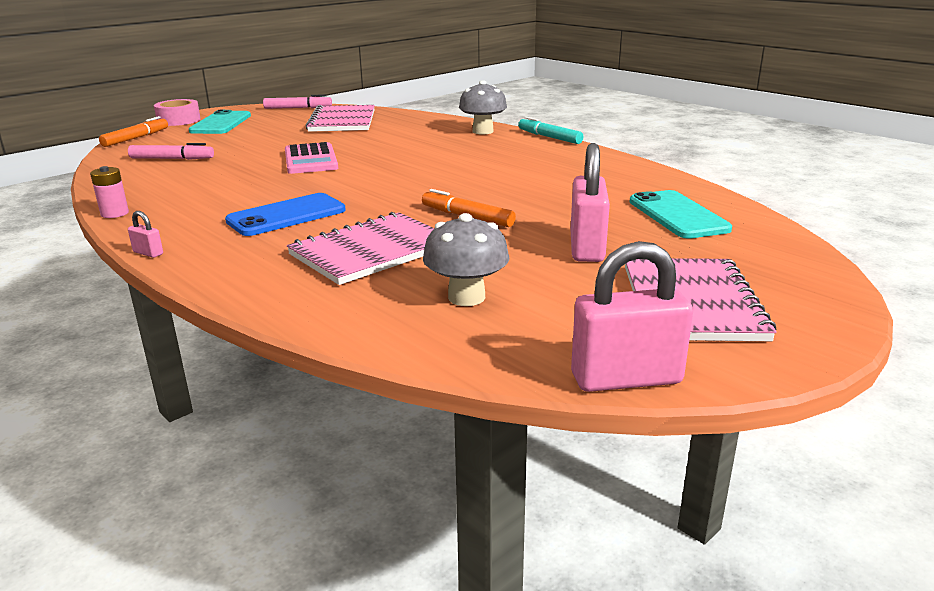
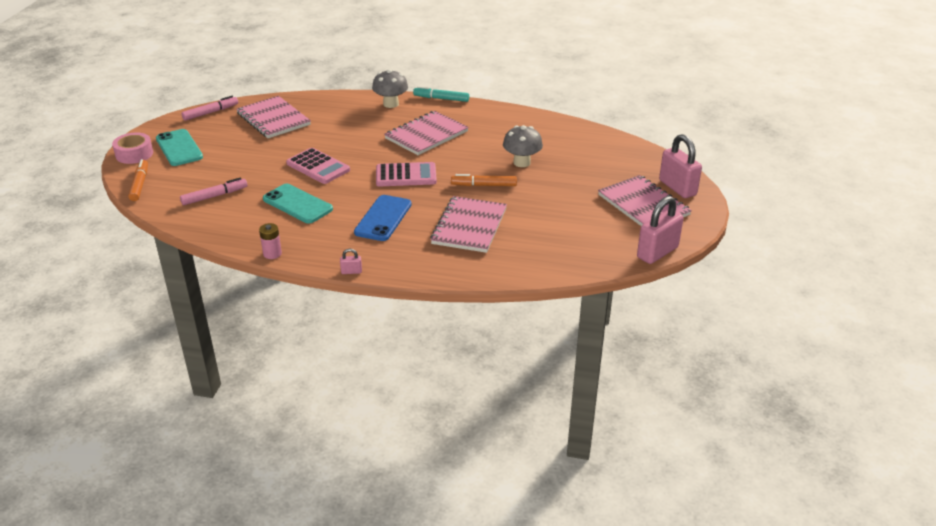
camera: 35 degrees left, 10 degrees up
(388, 186) = (406, 175): none -> pink calculator
(466, 297) = (551, 237): grey mushroom -> grey mushroom (522, 162)
(477, 160) = (426, 135): none -> pink notebook
(586, 248) = (567, 187): pink padlock -> pink padlock (677, 188)
(677, 215) = (583, 149): turquoise phone -> turquoise phone (297, 204)

